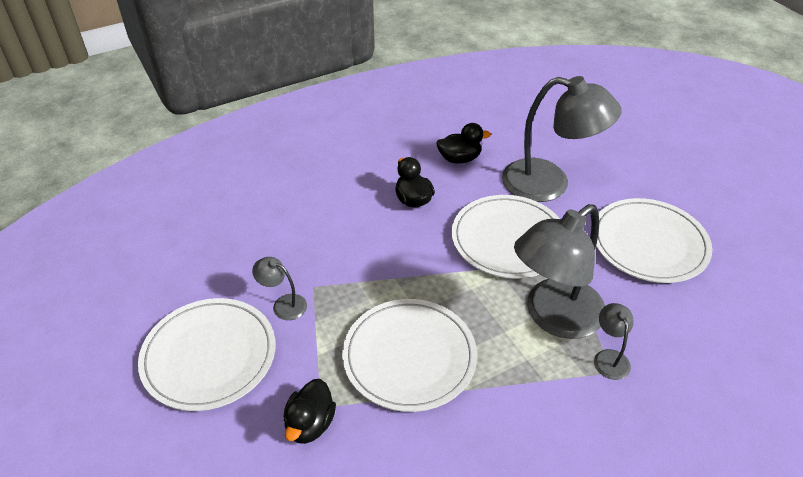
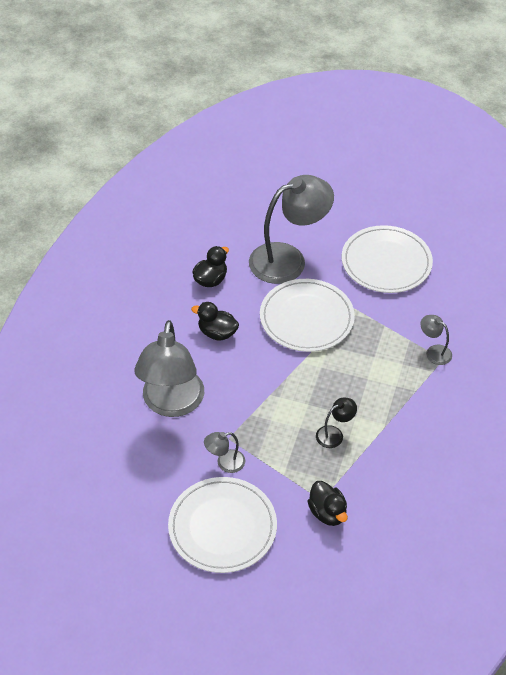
camera: 45 degrees left, 5 degrees up
(409, 356) = (334, 434): white plate -> black lamp
(554, 317) = (383, 350): grey lamp -> grey lamp (171, 404)

